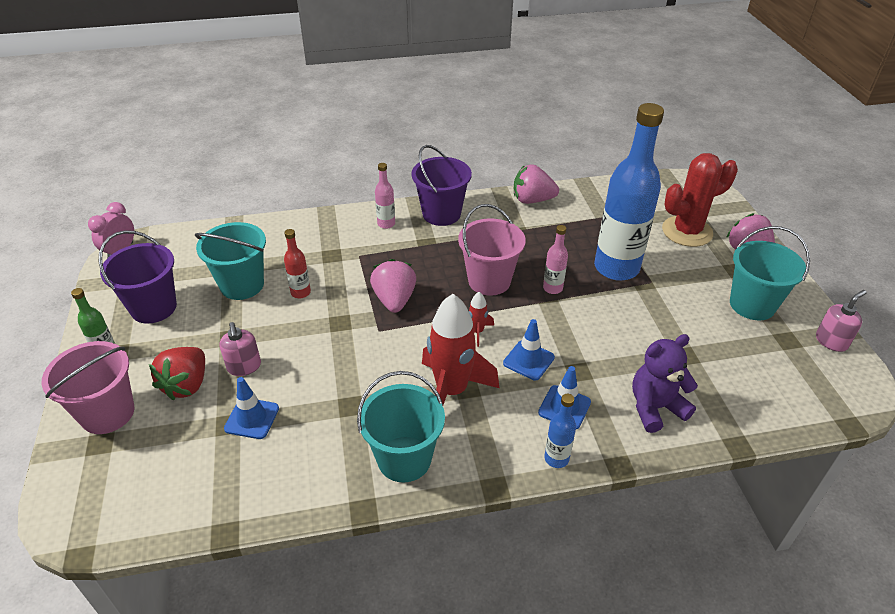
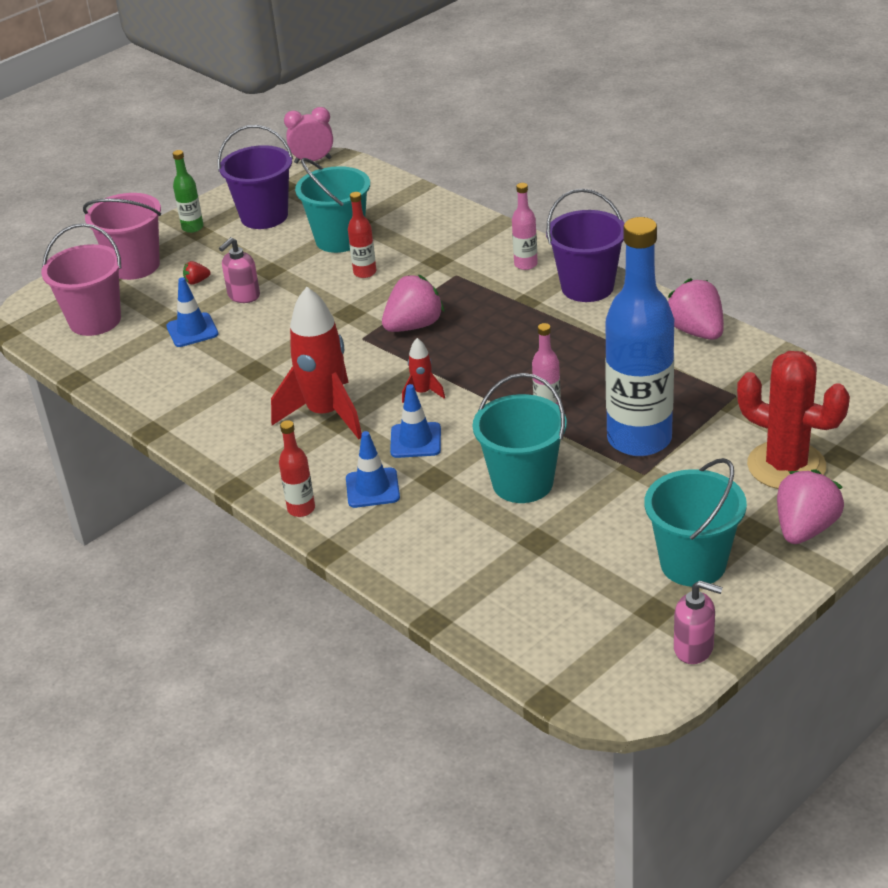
camera: 60 degrees right, 5 degrees down
(186, 385) = (196, 281): red strawberry -> red strawberry, size x0.45
(404, 459) = (221, 426): turquoise bucket -> turquoise bucket (522, 483)
(489, 281) = (510, 366): pink bucket -> pink bucket (95, 320)
(556, 458) = (301, 509): blue bottle -> red bottle
(655, 408) = (431, 546): purple teddy bear -> none

